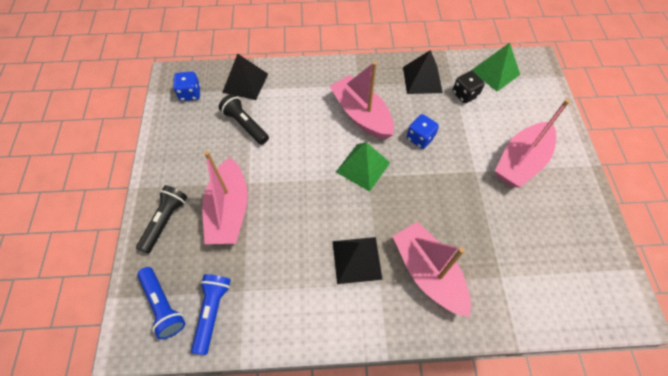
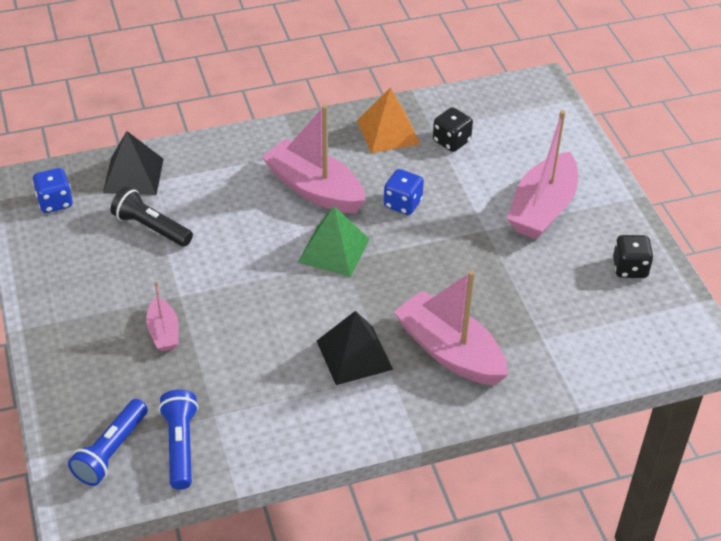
camera: 15 degrees left, 15 degrees down
(163, 305) = (111, 451): blue flashlight -> blue flashlight turned 75 degrees clockwise
(165, 221) = (77, 360): black flashlight -> none
(229, 210) = (163, 332): pink boat -> pink boat, size x0.52
(422, 79) = (388, 132): black pyramid -> orange pyramid
(495, 72) = (487, 107): green pyramid -> none
(580, 227) = (630, 268): none -> black dice

